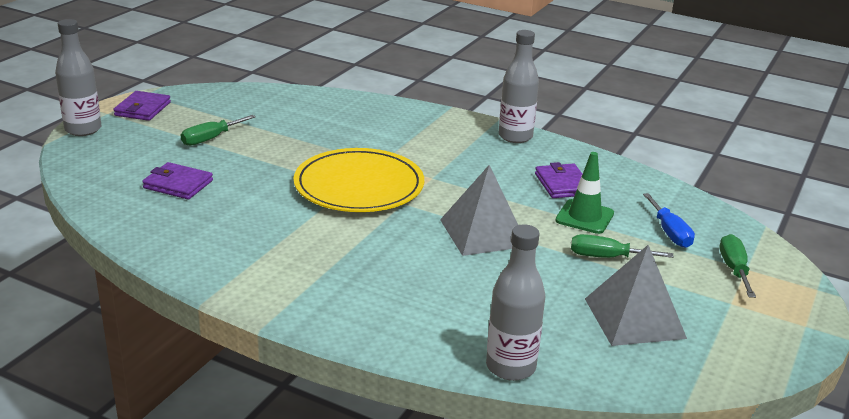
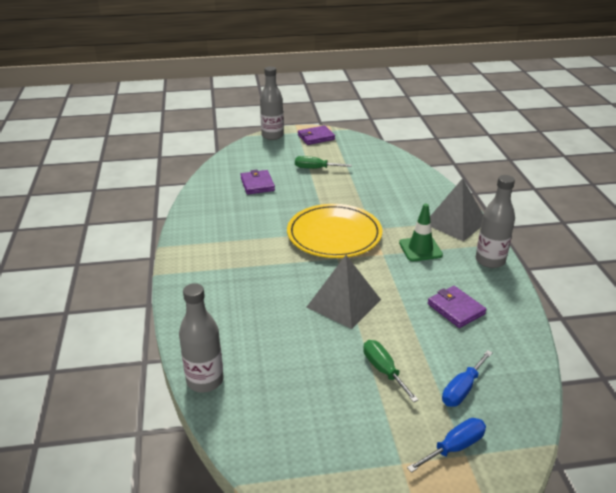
camera: 55 degrees right, 5 degrees up
(563, 184) = (456, 309): purple wallet -> purple wallet turned 75 degrees counterclockwise
(584, 217) = (424, 337): green traffic cone -> green traffic cone (420, 249)
(634, 318) = (320, 416): grey pyramid -> grey pyramid (455, 223)
(734, 269) = (454, 447): green screwdriver -> blue screwdriver

